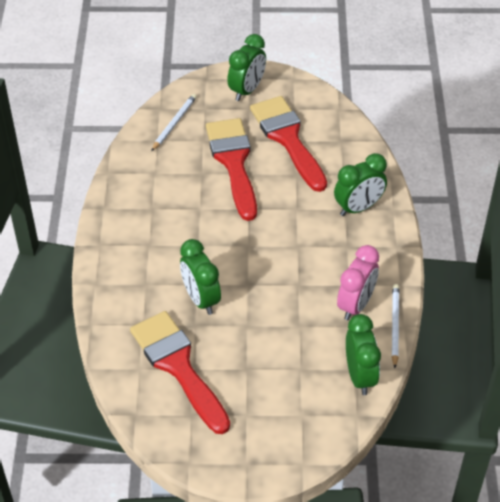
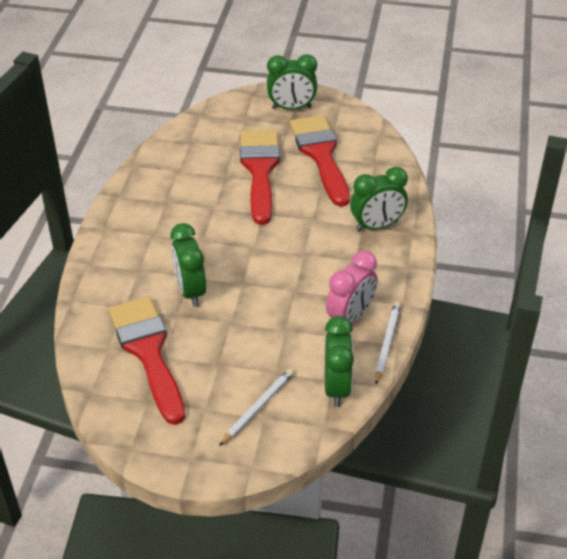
camera: 10 degrees right, 5 degrees down
(174, 123) = (211, 129): white pencil -> white pencil (257, 407)
(247, 90) = (291, 108): green clock -> green clock turned 45 degrees clockwise

